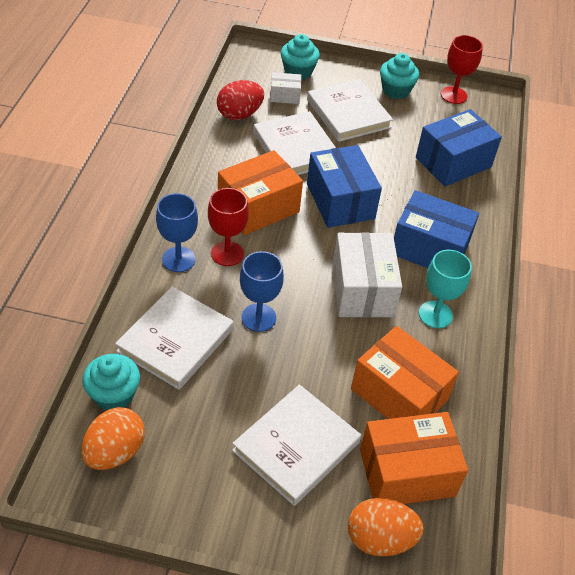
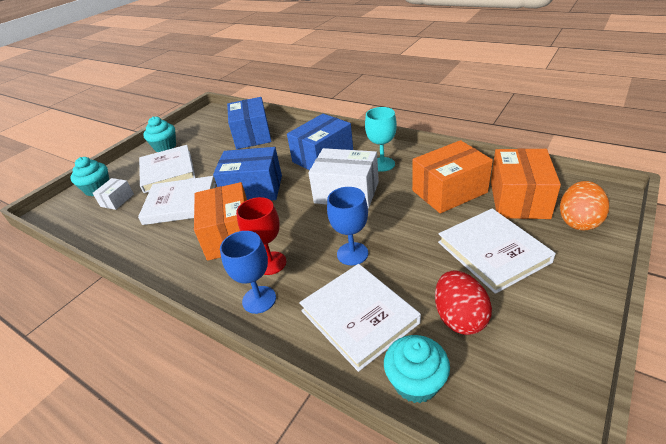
camera: 60 degrees left, 10 degrees down
(115, 452) = (492, 392): orange egg -> none
(239, 114) = (113, 230): red egg -> red egg (459, 318)
(348, 114) = (168, 171): white book -> white book turned 75 degrees clockwise
(453, 95) = (192, 125): red goblet -> none

